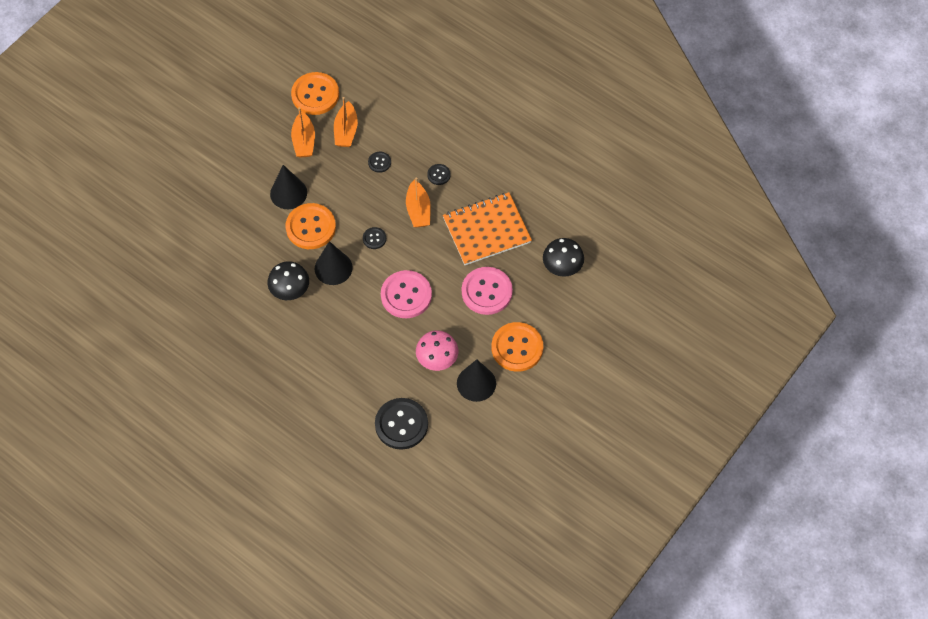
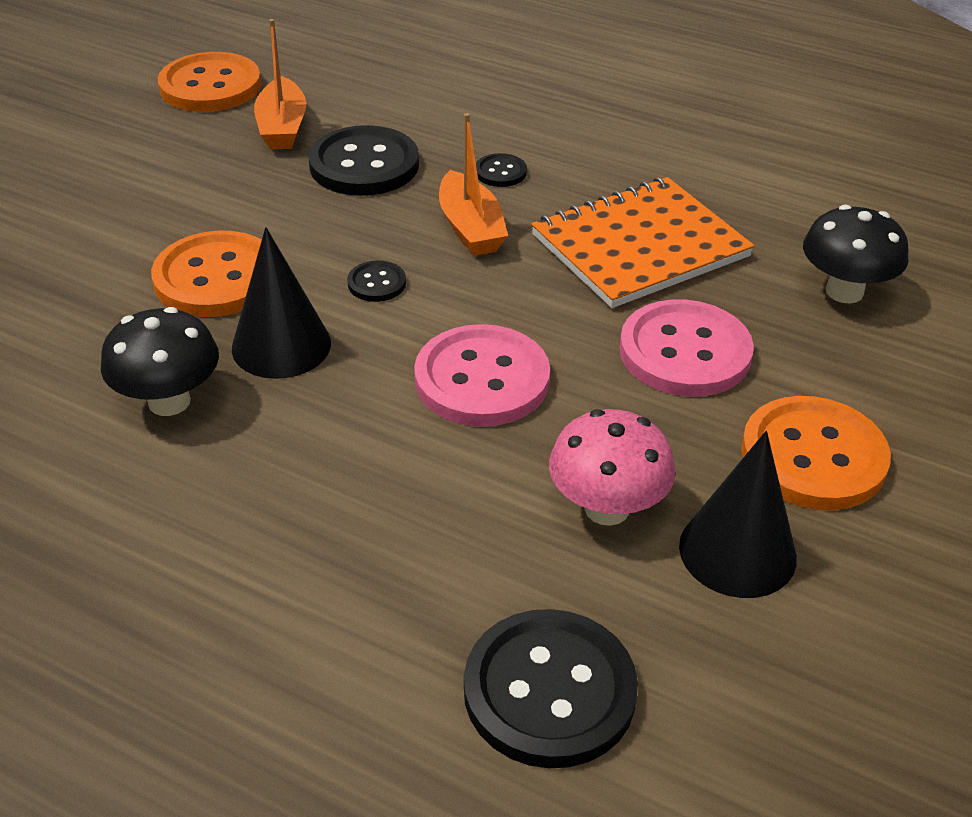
camera: 10 degrees left, 20 degrees down
(288, 193) = (158, 227): black cone -> none
(304, 141) = (190, 148): orange boat -> none
(379, 162) = (364, 165): black button -> black button, size x2.11

